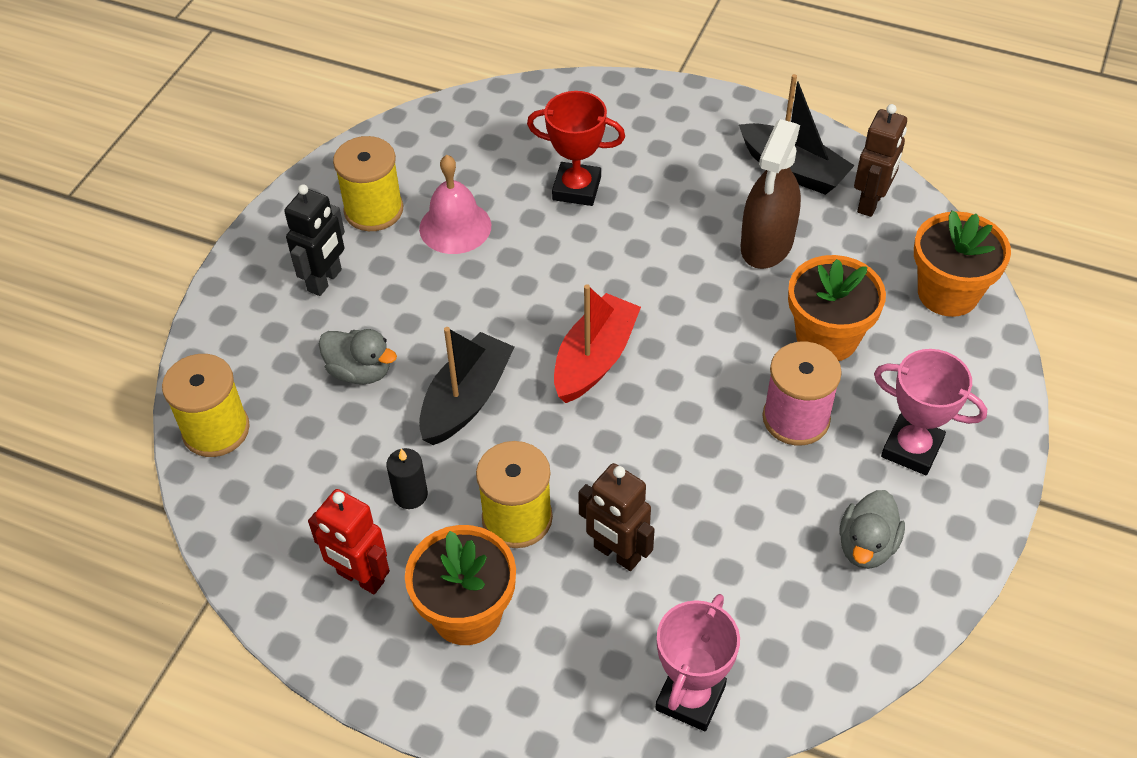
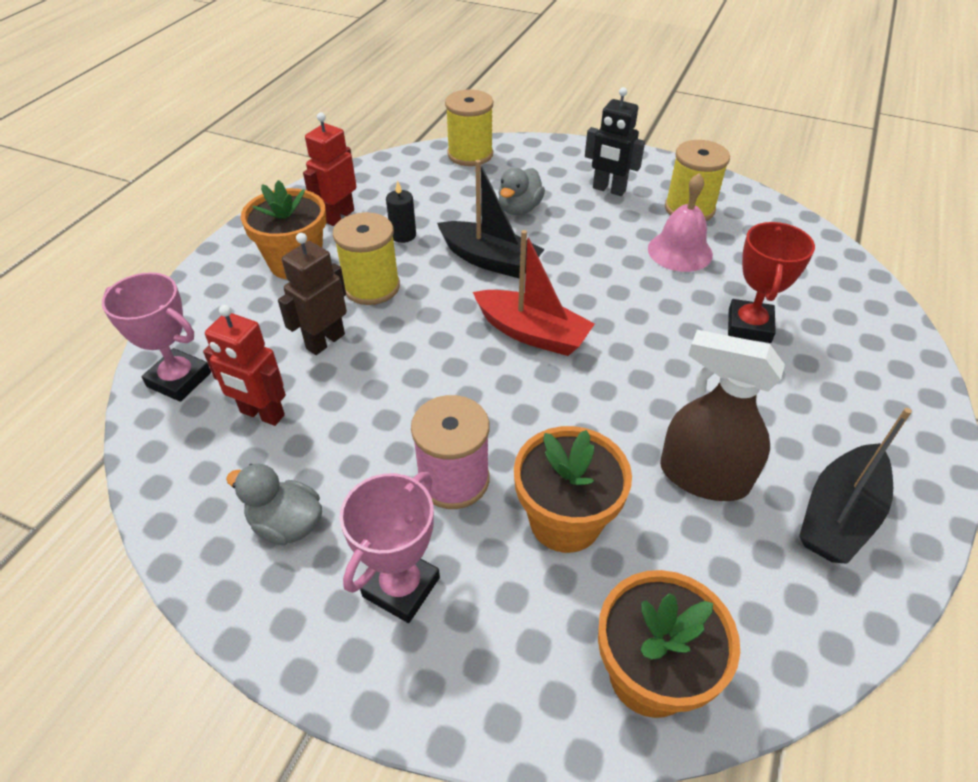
camera: 90 degrees right, 5 degrees down
(734, 596) = (262, 414): none -> red robot
(871, 202) = (804, 599): brown robot -> none

